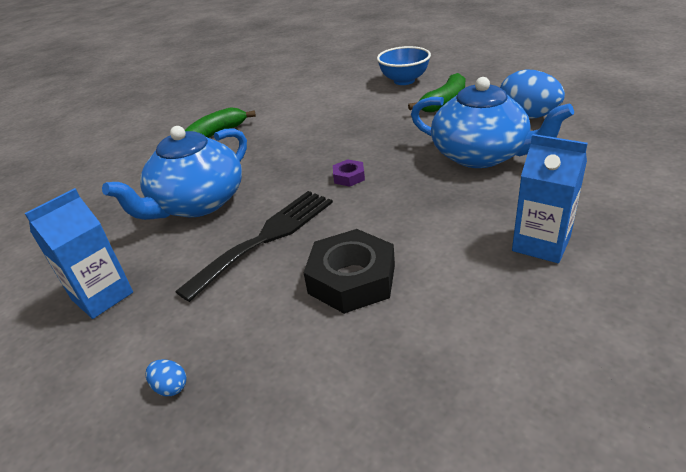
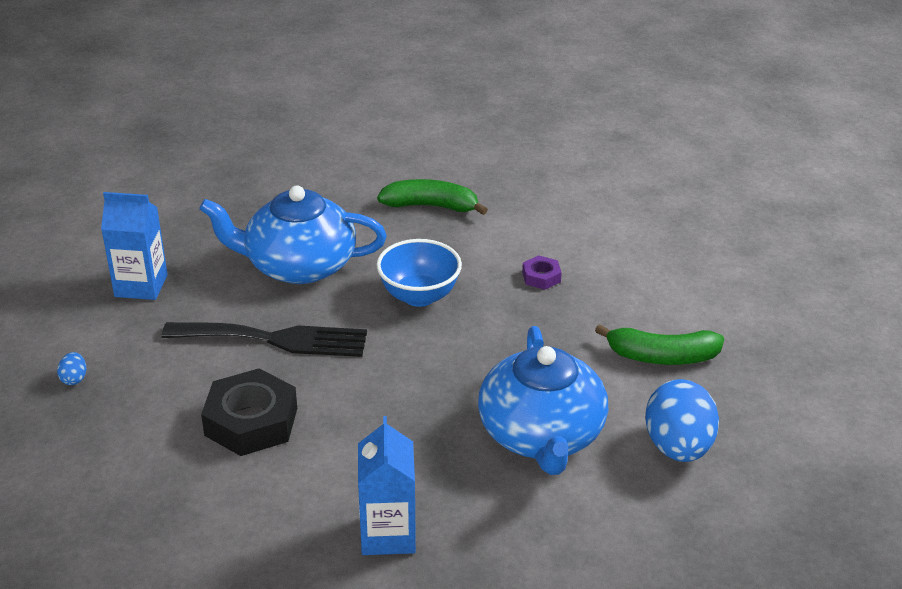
camera: 50 degrees right, 0 degrees up
(349, 177) = (418, 348): purple nut -> purple nut (541, 277)
(404, 81) = (698, 296): blue bowl -> blue bowl (419, 296)

